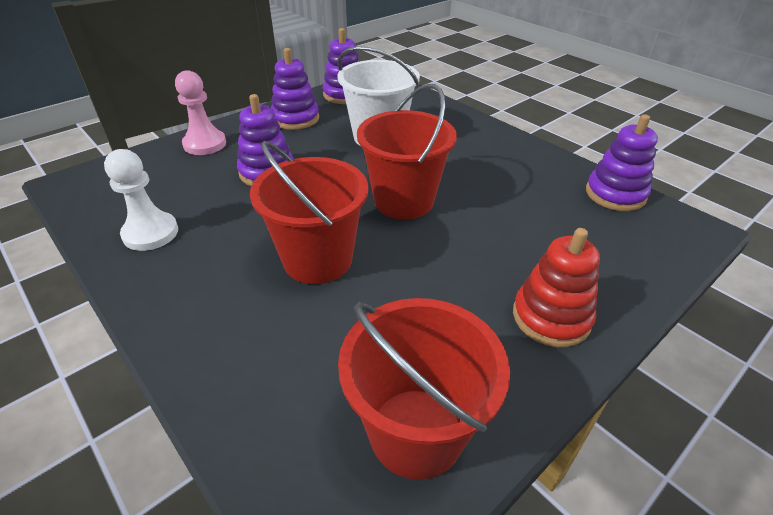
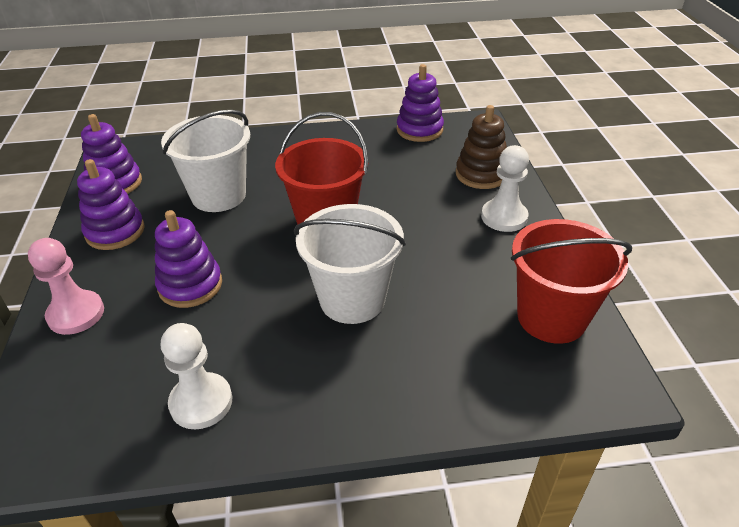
camera: 55 degrees left, 0 degrees up
(317, 259) = (352, 299): red bucket -> white bucket
(551, 317) = (504, 217): red stacking toy -> white pawn
(603, 268) = (481, 174): none -> brown stacking toy

